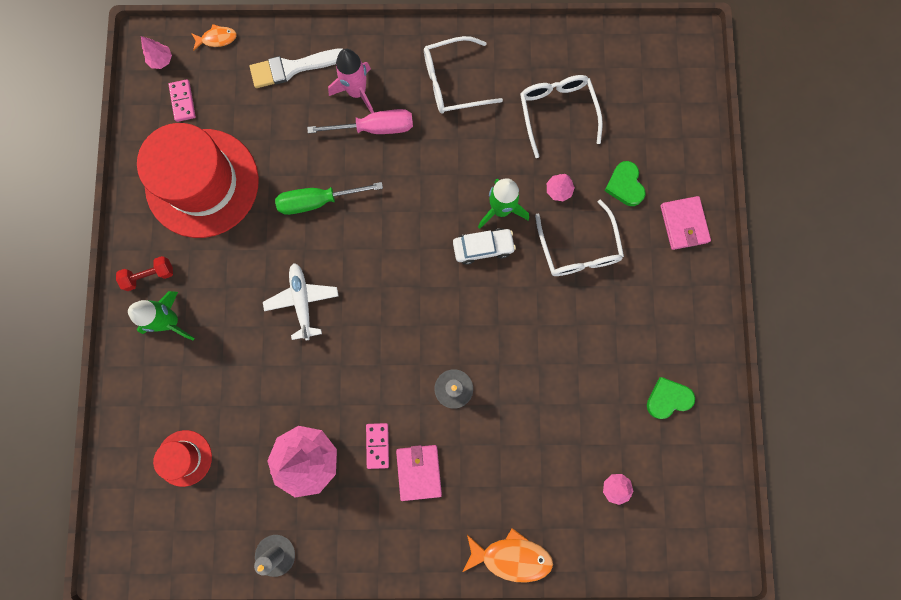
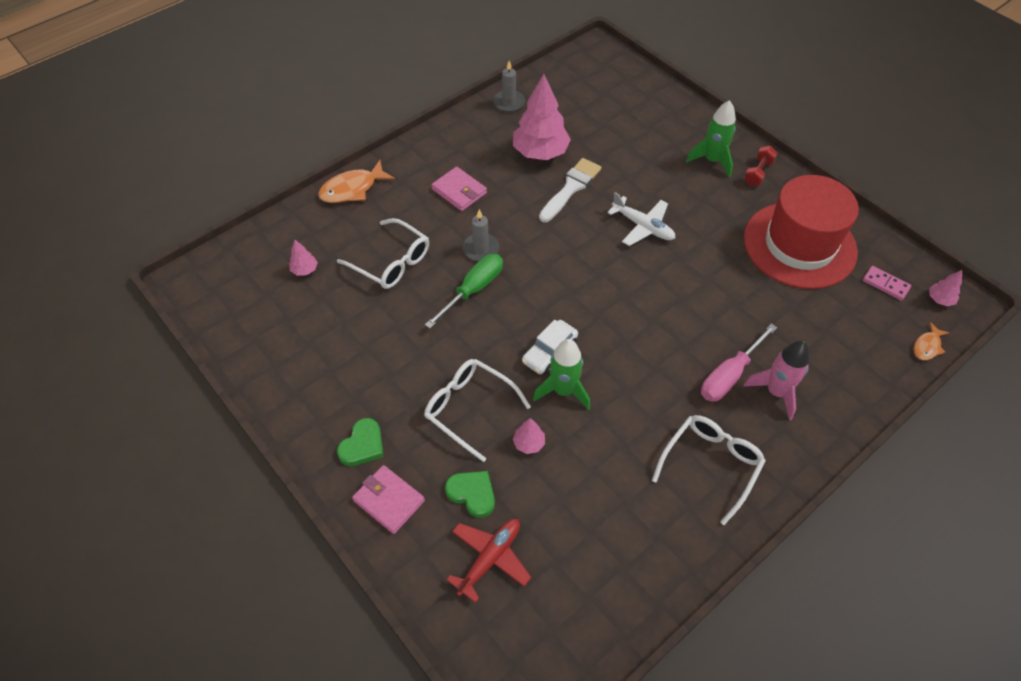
camera: 140 degrees right, 25 degrees down
(184, 458) = (616, 108): red hat -> none
(293, 68) = (846, 370): white brush -> white brush (571, 188)
(318, 201) = (708, 292): green screwdriver -> green screwdriver (473, 290)
(377, 445) = (502, 187): pink domino -> none
(557, 112) = (594, 513): white glasses -> white glasses (391, 262)
(646, 136) = (490, 558): none -> red plane
(668, 398) = (303, 352): green heart -> green heart (362, 445)

